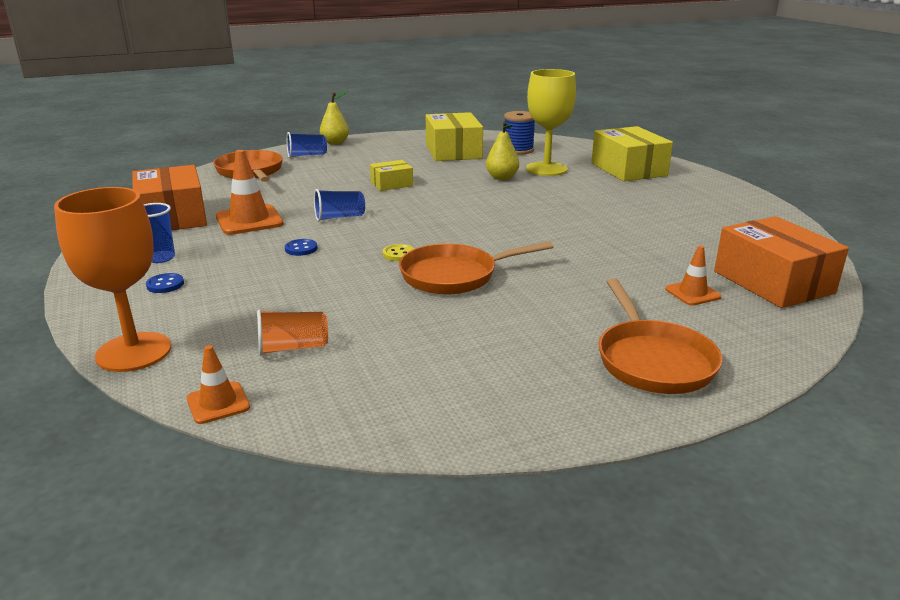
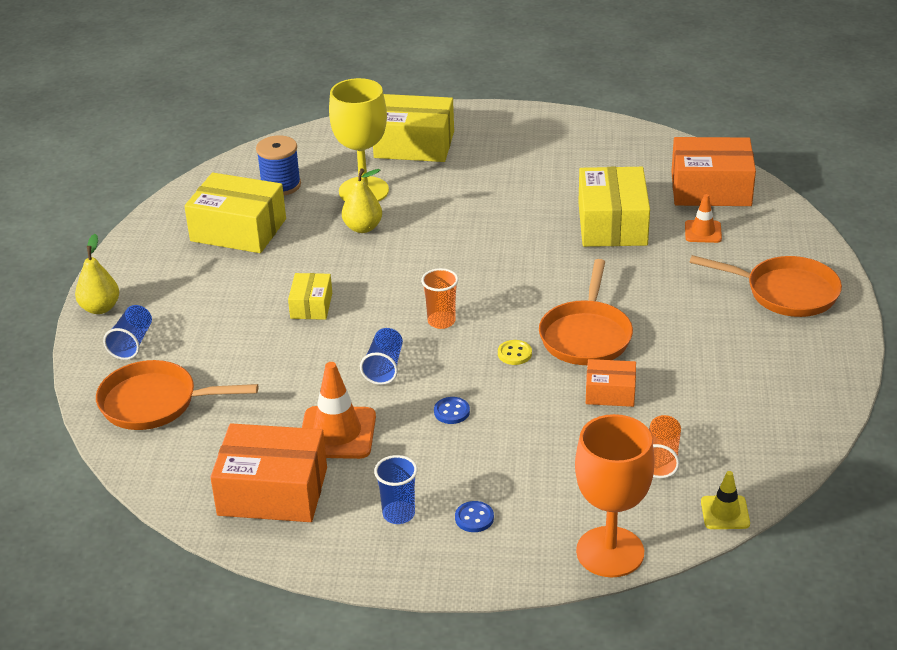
camera: 60 degrees left, 10 degrees up
(218, 403) = (725, 513): orange traffic cone -> yellow traffic cone
(378, 303) = (610, 392): none -> orange box
(415, 222) = (441, 321): none -> orange cup
(638, 252) = (612, 224): none -> yellow box

